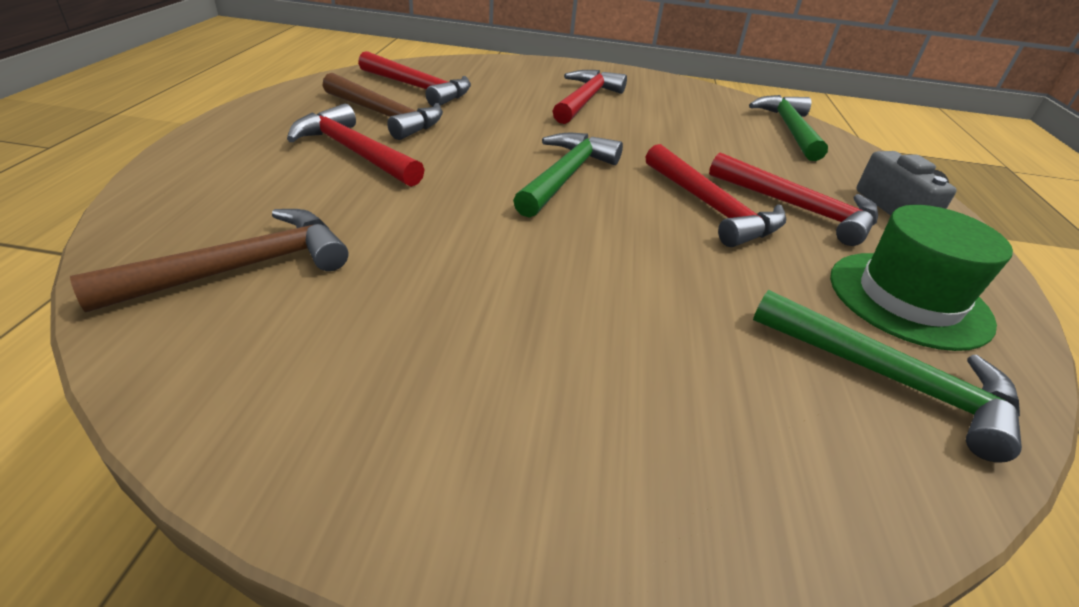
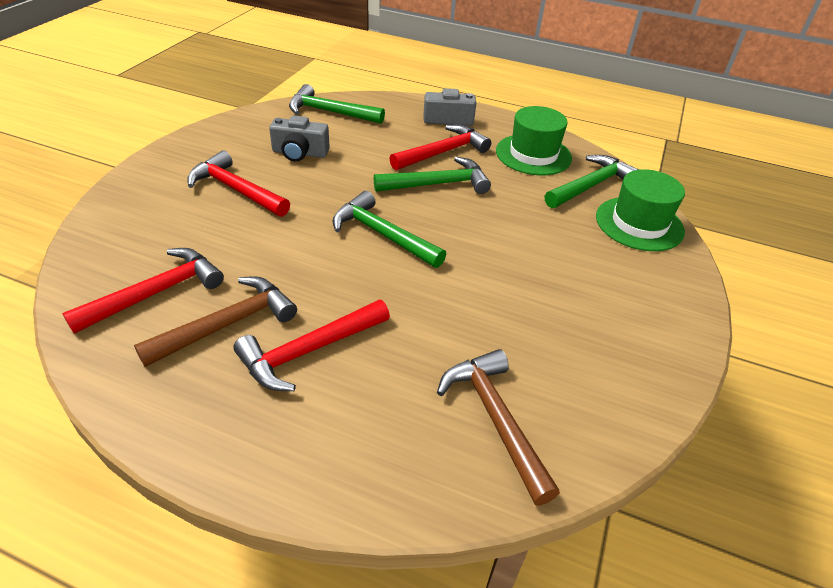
camera: 75 degrees left, 5 degrees up
(682, 121) = (300, 153): none -> grey camera
(712, 208) = (438, 184): red hammer -> green hammer
(819, 462) = (639, 224): none -> green hat

